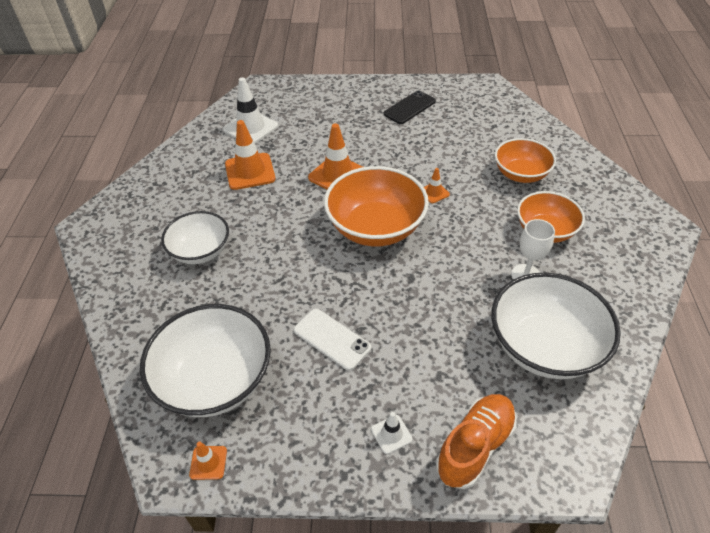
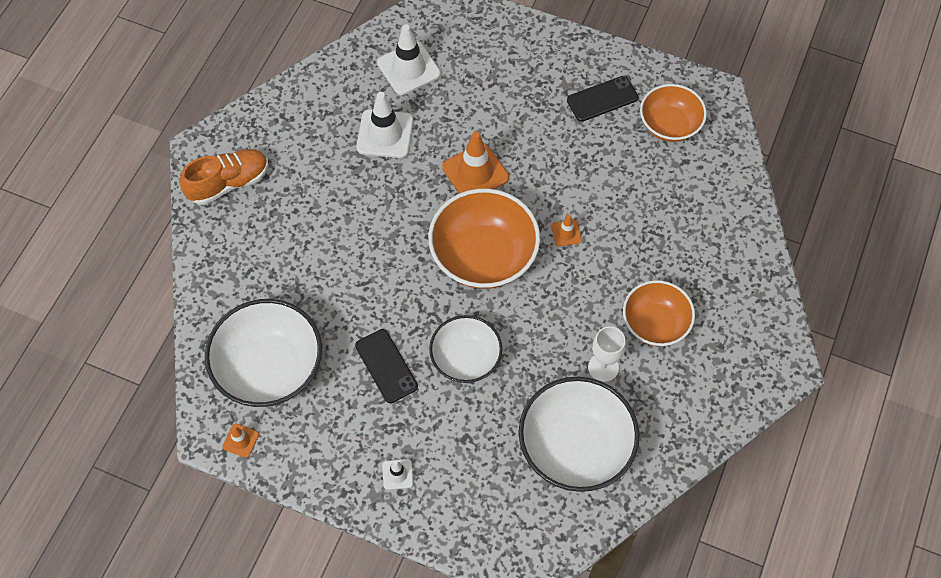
camera: 20 degrees right, 15 degrees up
(200, 251) = (301, 222): white bowl -> white bowl (465, 359)
(250, 171) = (385, 134): orange traffic cone -> white traffic cone
(332, 339) = (386, 366): white phone -> black phone
(475, 446) = (461, 512): orange shoe -> orange shoe (228, 183)
(520, 174) = (674, 242): orange bowl -> orange bowl (669, 125)

